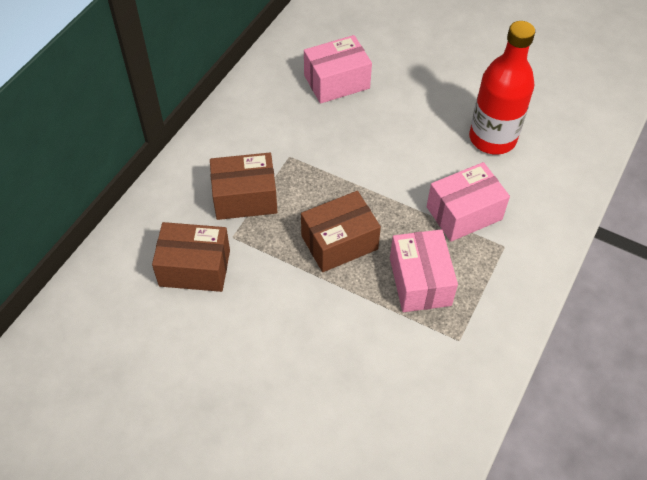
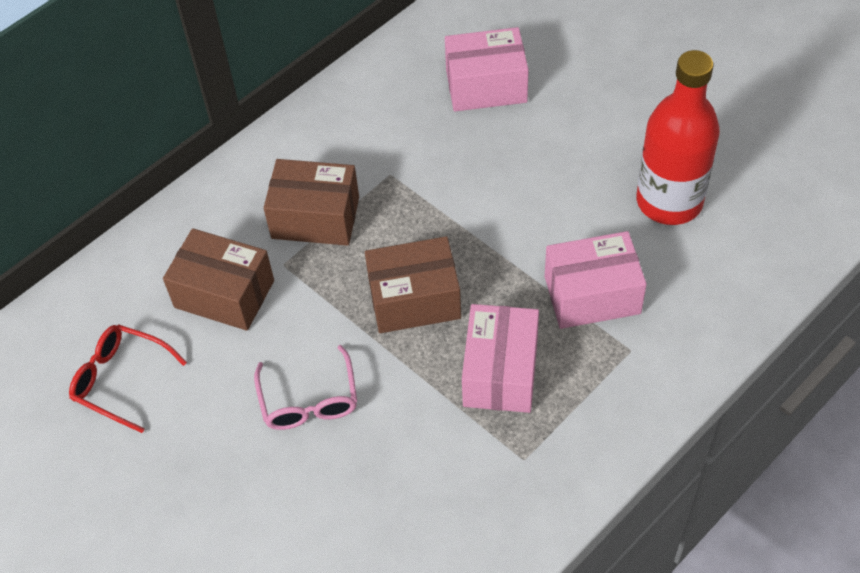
camera: 20 degrees right, 0 degrees up
(135, 350) = (121, 380): none -> red glasses
(287, 333) = (309, 400): none -> pink glasses

